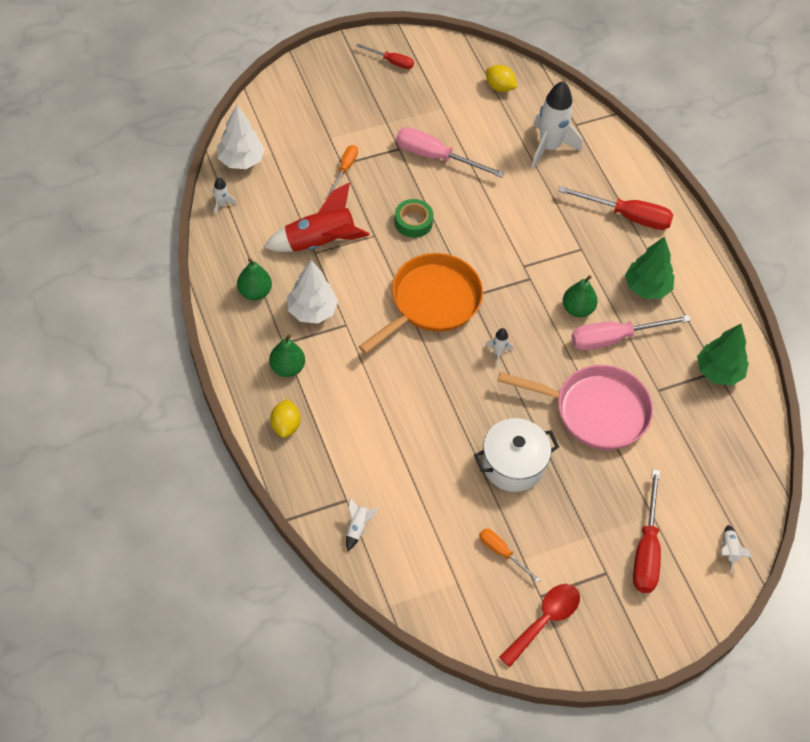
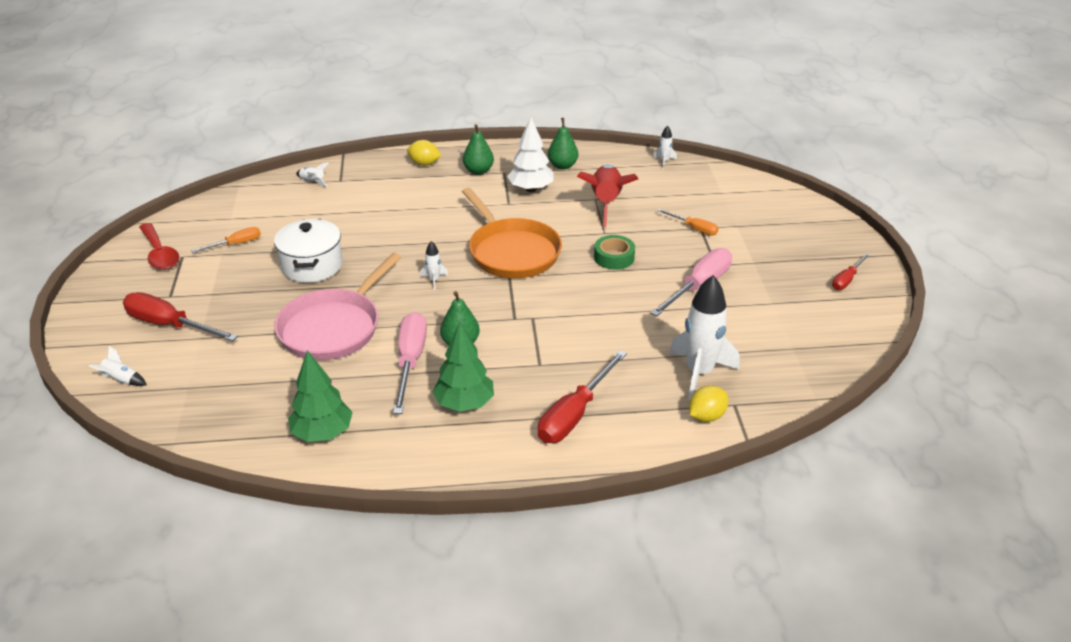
camera: 110 degrees right, 20 degrees down
(241, 160) = (715, 176): white tree -> none
(499, 87) = (803, 352): yellow lemon -> yellow lemon (706, 416)

